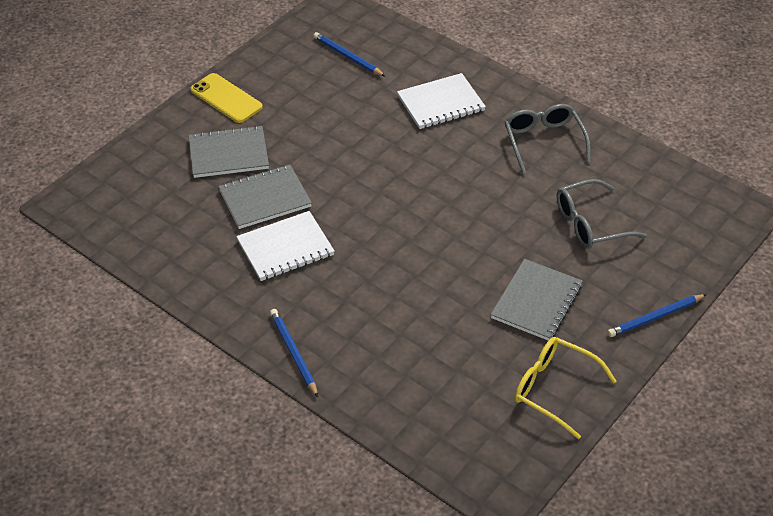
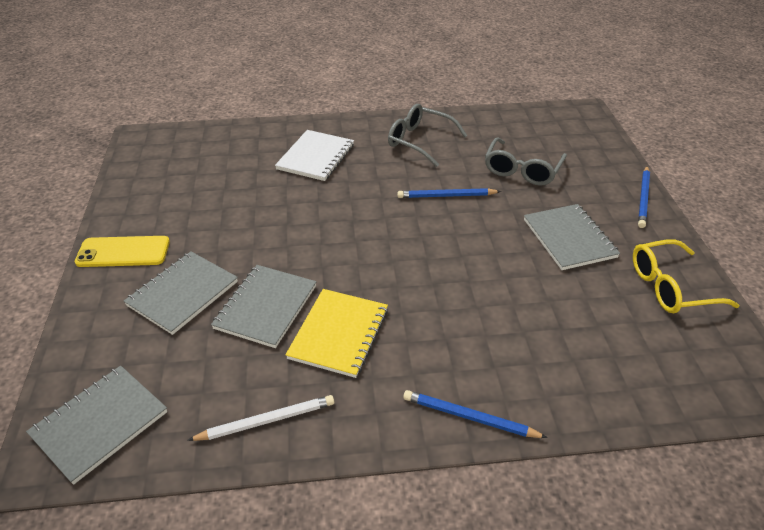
camera: 45 degrees left, 5 degrees down
(106, 204) = (100, 424): none -> grey notebook
(186, 267) = (266, 420): none -> white pencil
(285, 248) = (339, 334): white notebook -> yellow notebook
(347, 57) = (199, 166): blue pencil -> blue pencil (446, 196)

